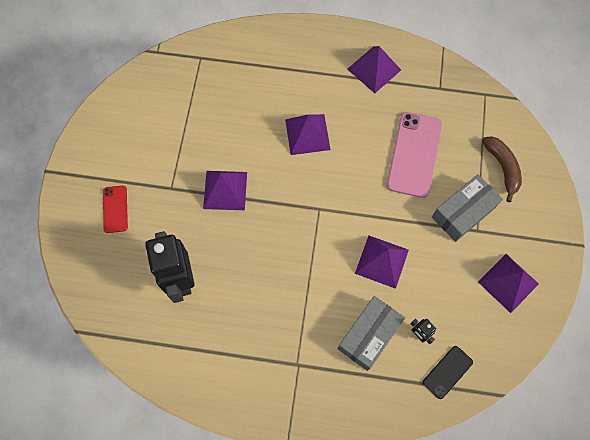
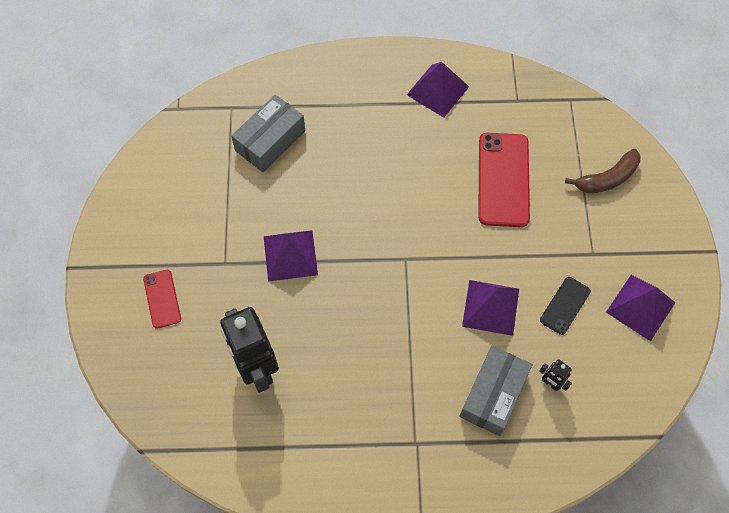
camera: 10 degrees left, 5 degrees down
(307, 134) = (375, 176): purple pyramid -> none
(414, 154) = (503, 179): pink phone -> red phone
(447, 372) = (592, 421): black phone -> black phone (565, 305)
(463, 212) = (573, 236): grey box -> grey box (270, 141)
(502, 168) = (607, 179): brown banana -> brown banana turned 90 degrees clockwise

